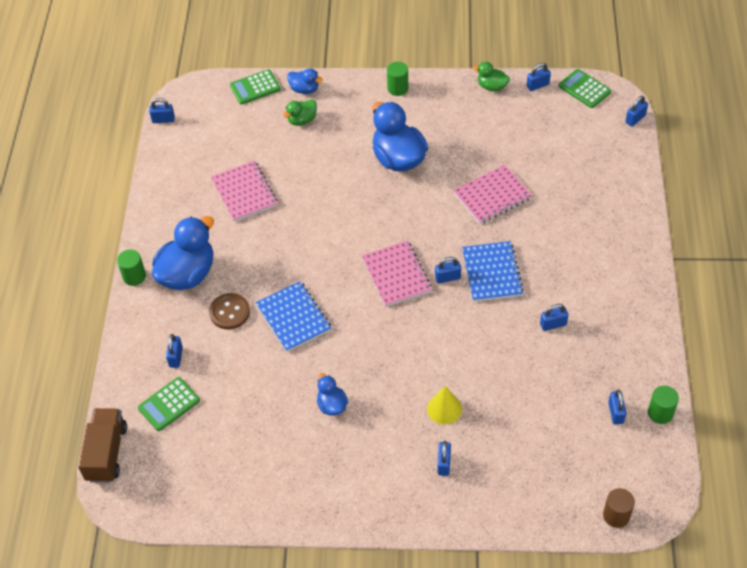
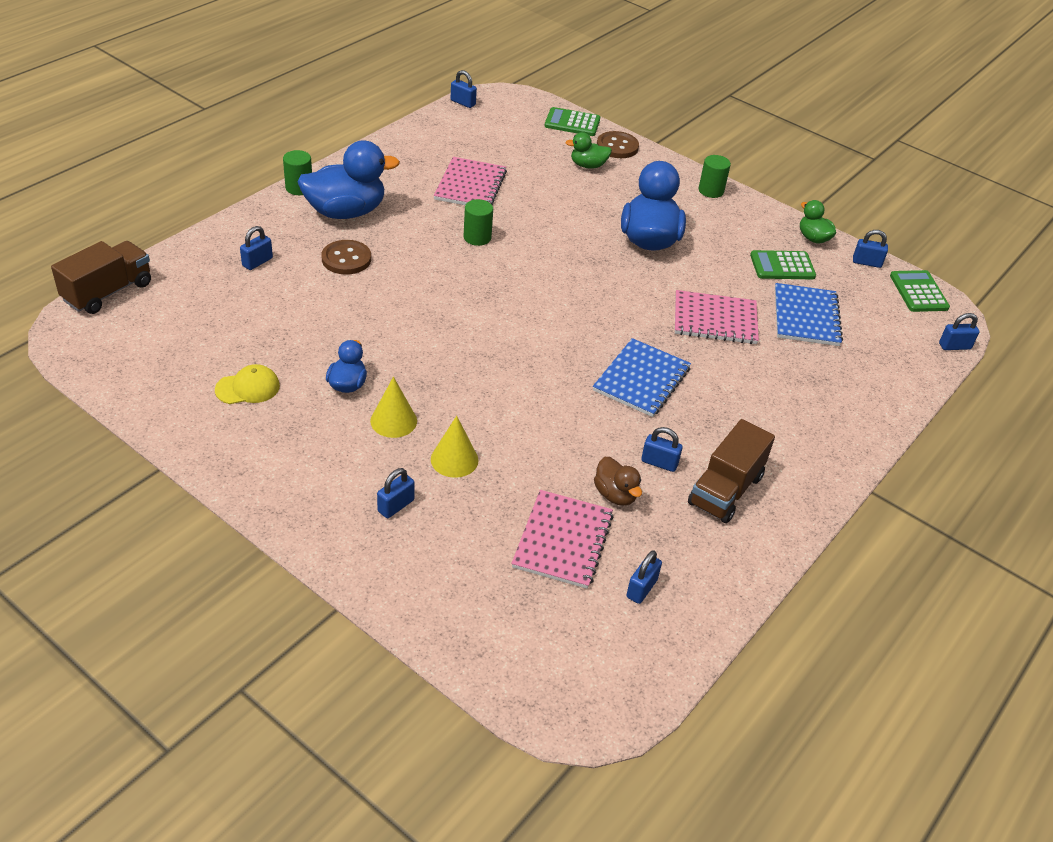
camera: 30 degrees right, 10 degrees down
(169, 404) = (205, 291): green calculator -> green calculator (782, 266)
(276, 453) = (248, 388): none -> yellow cap
(294, 317) = (399, 297): blue notebook -> blue notebook (806, 317)
(304, 89) = (617, 146): blue duck -> brown button
(384, 409) = (393, 421): none -> yellow cone
(396, 275) = (539, 324): pink notebook -> pink notebook (563, 541)
(447, 278) = (589, 356): blue padlock -> none
(550, 364) = (615, 494): none -> brown duck
(602, 316) = (725, 490): none -> brown truck
(616, 515) = (529, 689): brown cylinder -> none
(660, 413) = (696, 625): green cylinder -> green cylinder (477, 237)

